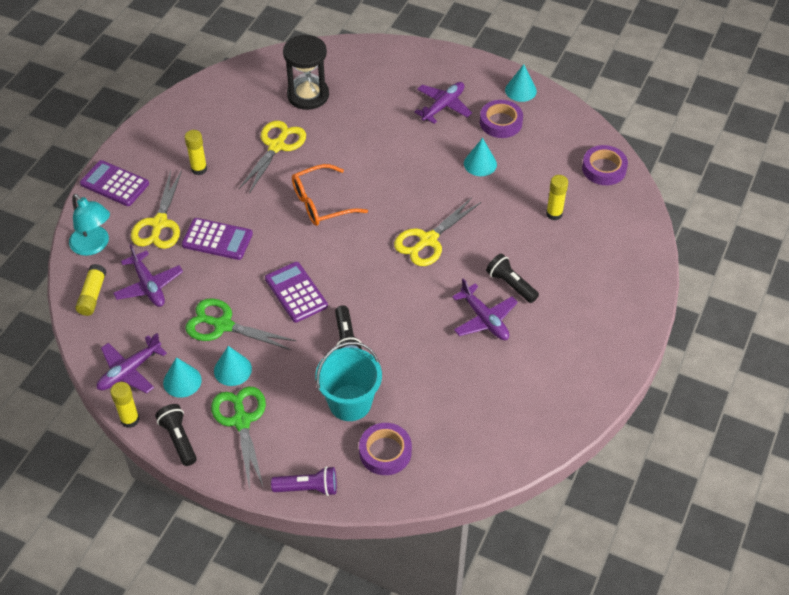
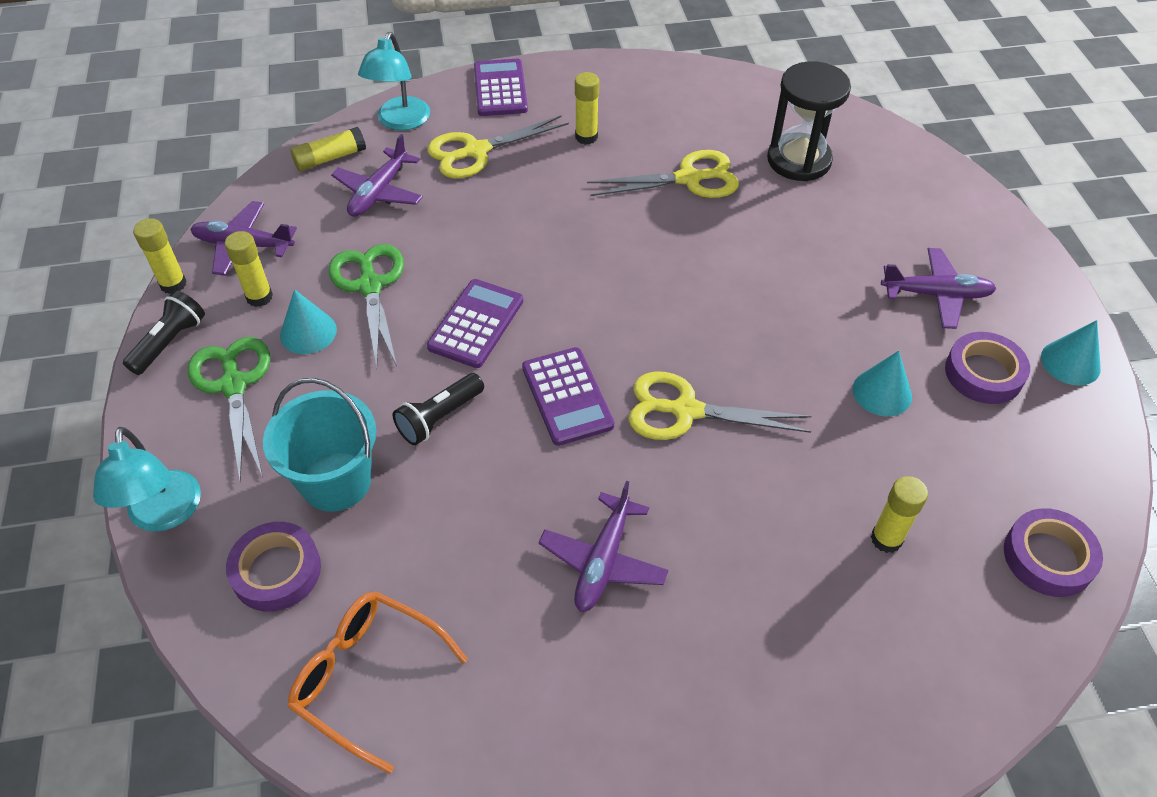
camera: 55 degrees right, 0 degrees up
(182, 381) = (259, 297): turquoise cone -> yellow glue stick
(217, 239) = (496, 209): purple calculator -> purple calculator (567, 396)
(241, 421) = (234, 385): green scissors -> green scissors turned 60 degrees counterclockwise
(308, 488) = (164, 515): purple flashlight -> turquoise lamp
(321, 203) = (641, 267): orange glasses -> orange glasses (367, 677)
(511, 284) = (697, 558): black flashlight -> none

